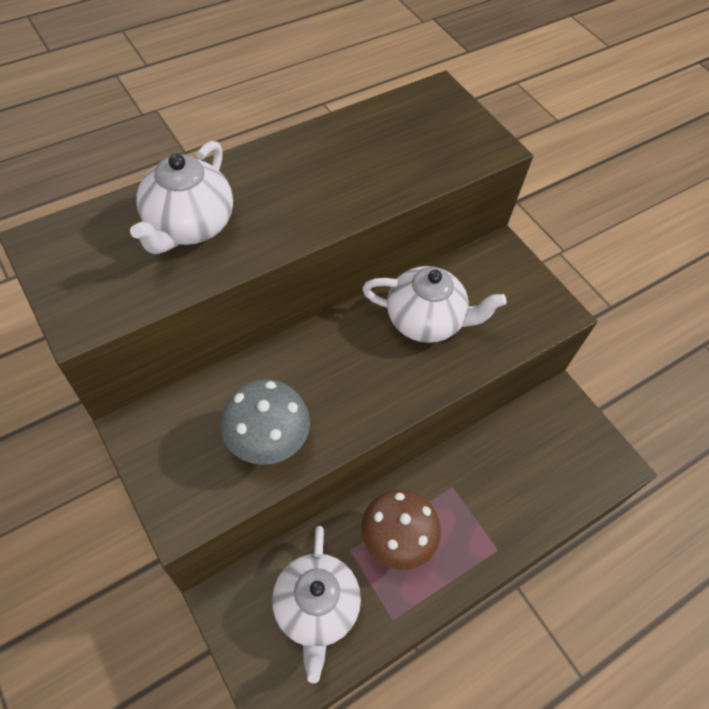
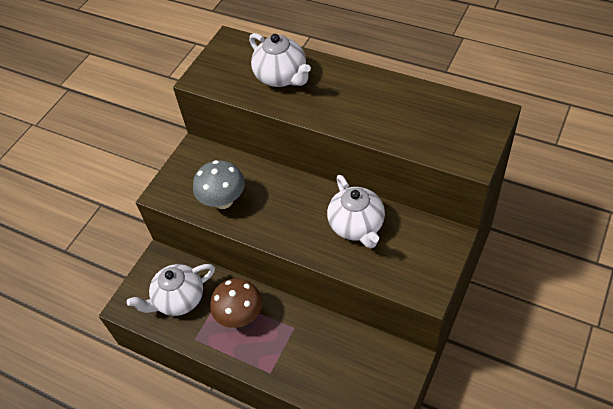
camera: 70 degrees right, 5 degrees down
(189, 226) = (282, 77): white teapot -> white teapot turned 120 degrees counterclockwise

